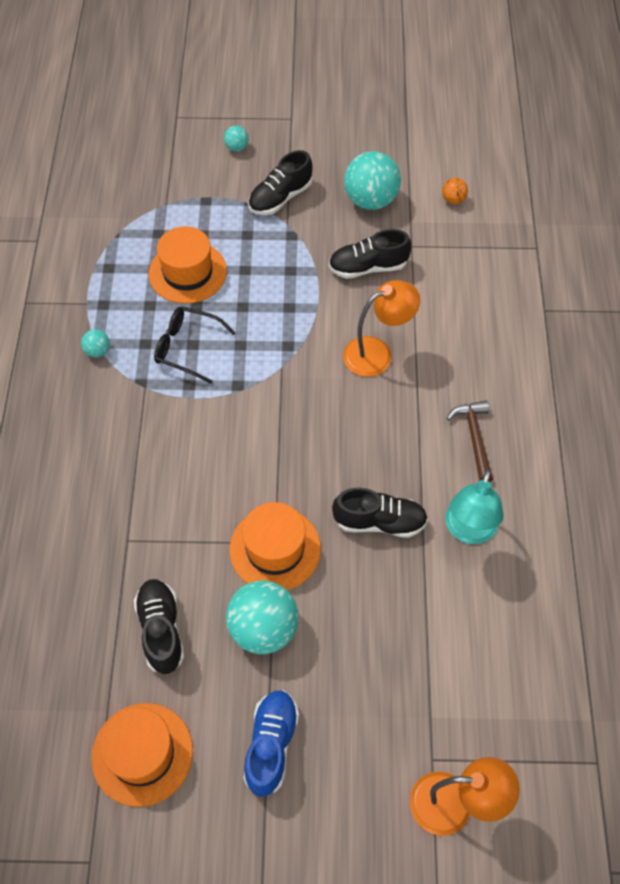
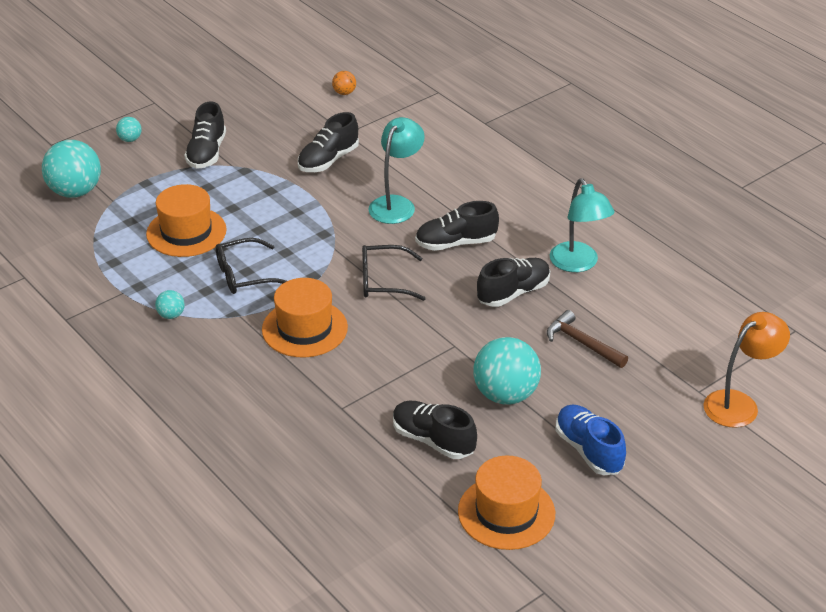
camera: 40 degrees left, 20 degrees down
(275, 549) = (459, 349): orange hat -> orange hat (304, 328)
(286, 431) = (383, 281): none -> black glasses
(370, 200) = (281, 121): turquoise ball -> turquoise ball (75, 192)
(377, 353) = (396, 204): orange lamp -> turquoise lamp
(385, 431) = (456, 243): none -> black shoe
(474, 438) = (522, 214): brown hammer -> brown hammer (582, 343)

